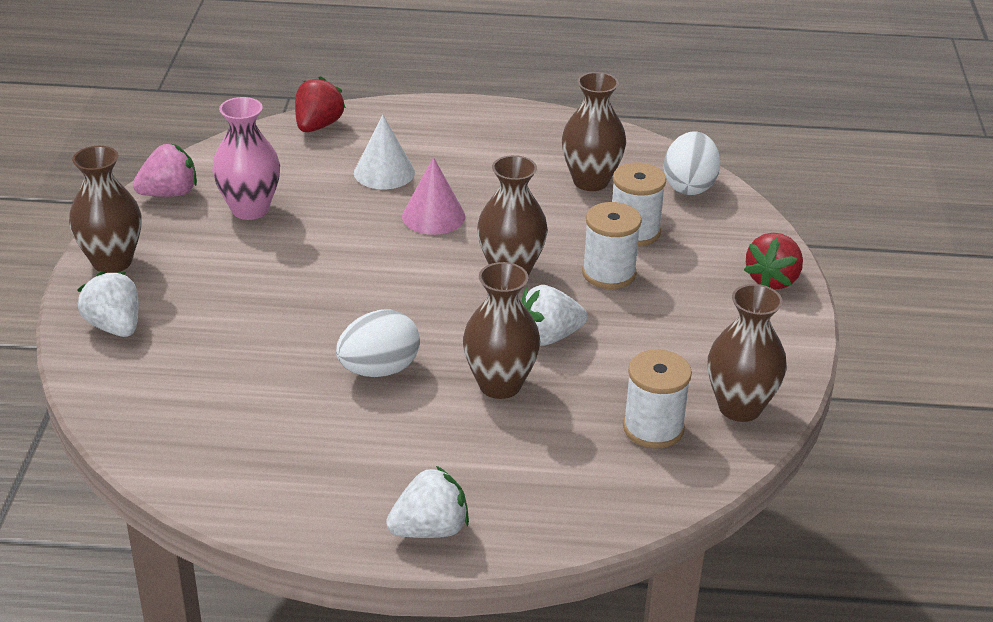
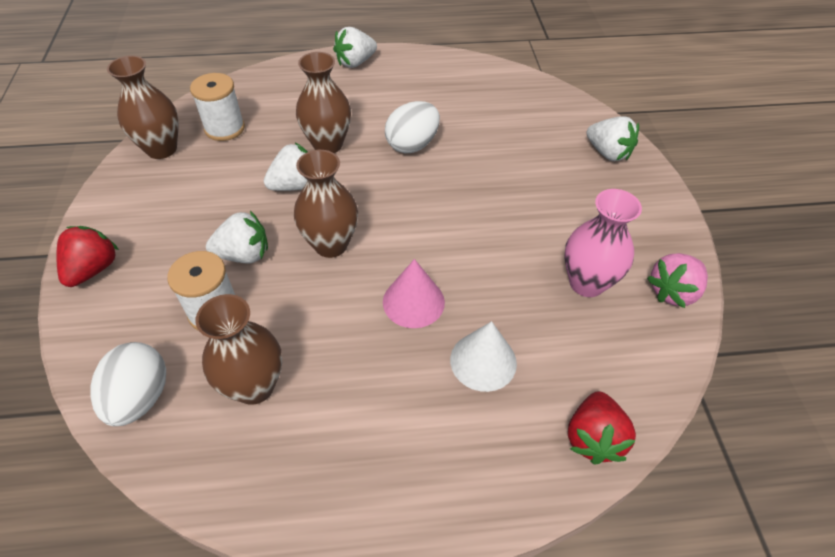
camera: 170 degrees right, 15 degrees up
(112, 262) = (656, 206): brown vase -> none
(609, 273) = (244, 254): white spool -> white strawberry

